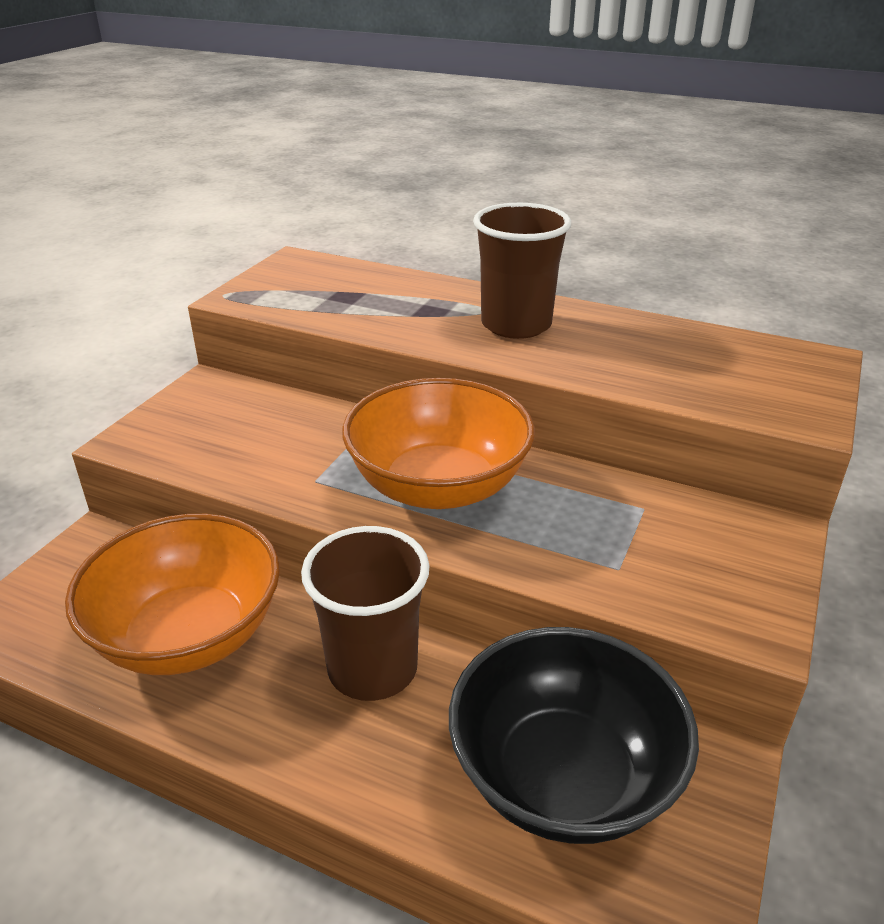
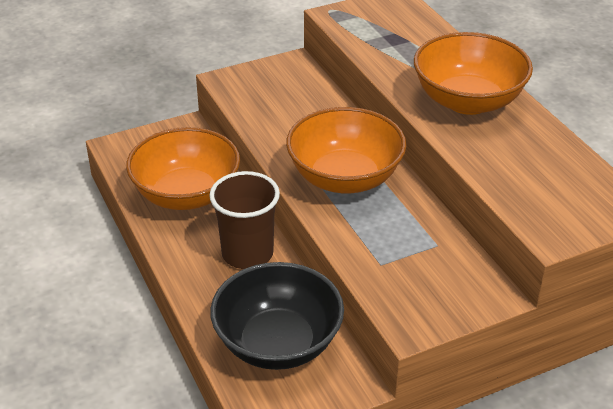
camera: 40 degrees right, 5 degrees up
(516, 325) = (468, 101): brown cup -> orange bowl

